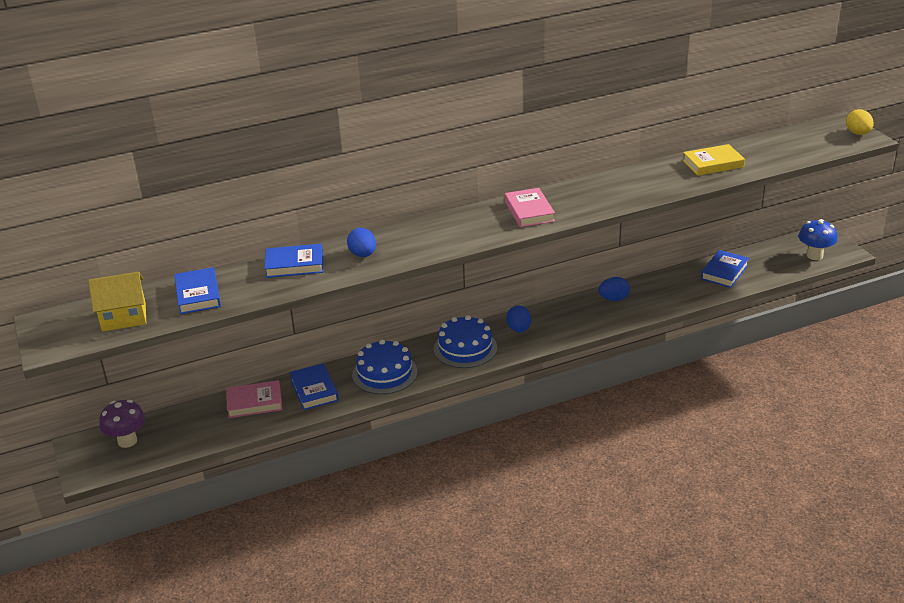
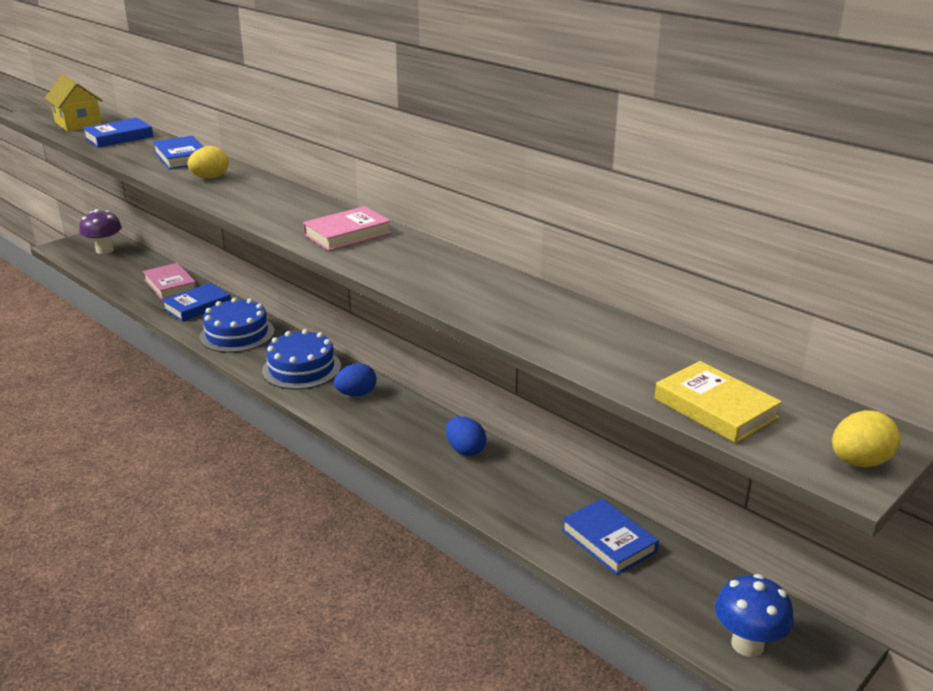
camera: 65 degrees right, 5 degrees down
(363, 255) = (210, 178): blue egg -> yellow egg
(713, 164) = (582, 331): yellow book -> yellow book (715, 408)
(724, 272) = (608, 541): blue book -> blue book turned 45 degrees clockwise

